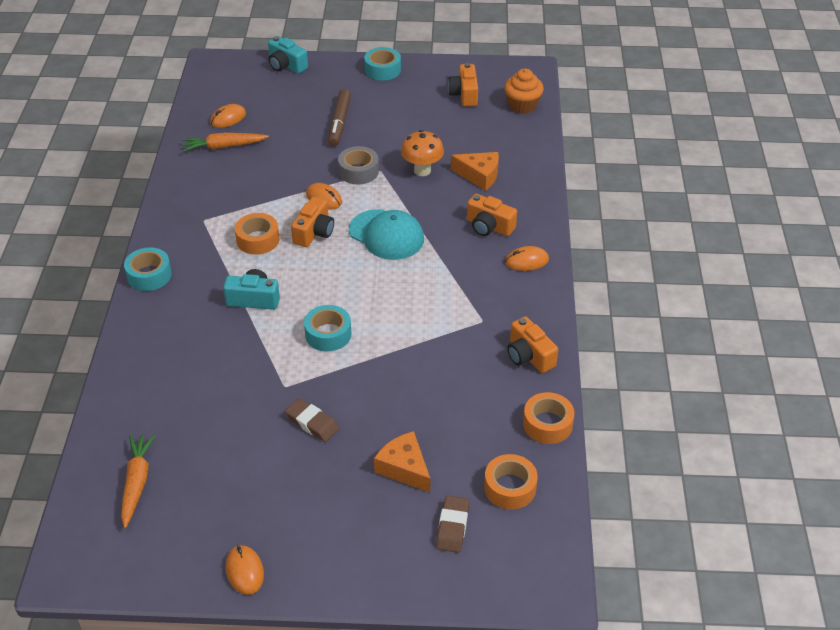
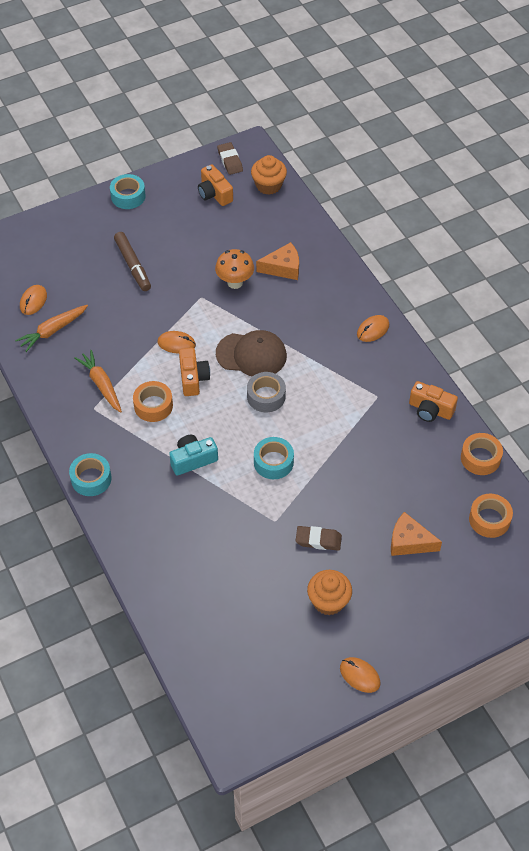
camera: 30 degrees left, 10 degrees up
(137, 482) = (228, 652): orange carrot -> orange carrot (101, 384)
(274, 484) = (328, 601): none -> orange cupcake
(286, 65) = (41, 226): turquoise camera -> none
(358, 171) = (185, 305): grey tape -> grey tape (266, 396)
(386, 235) = (251, 355): turquoise cap -> brown cap
(452, 527) = (473, 568): brown eraser -> brown eraser (230, 161)
(489, 226) = (323, 312): orange camera -> none

